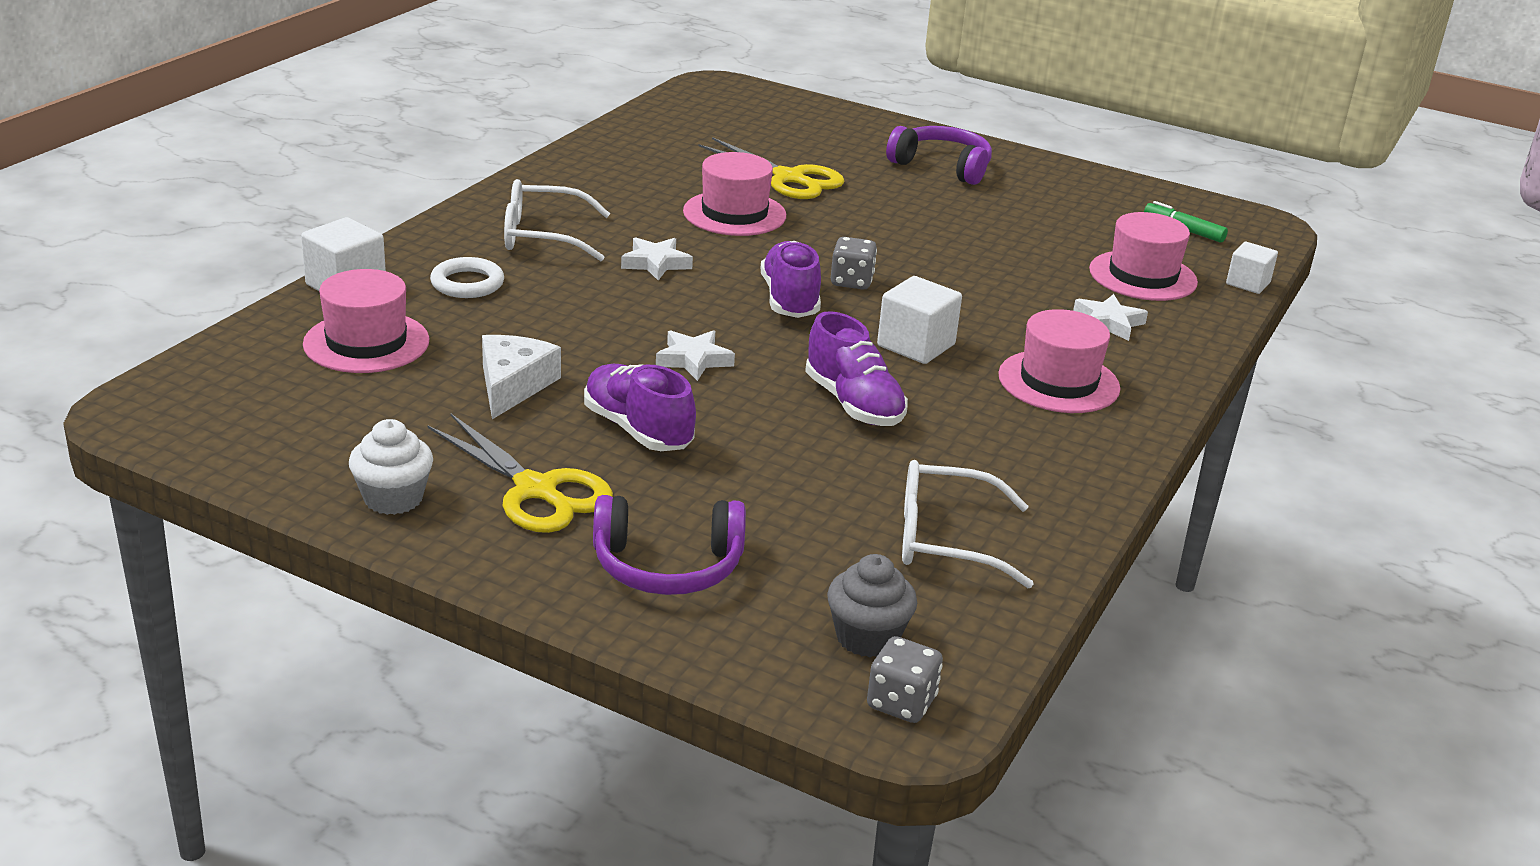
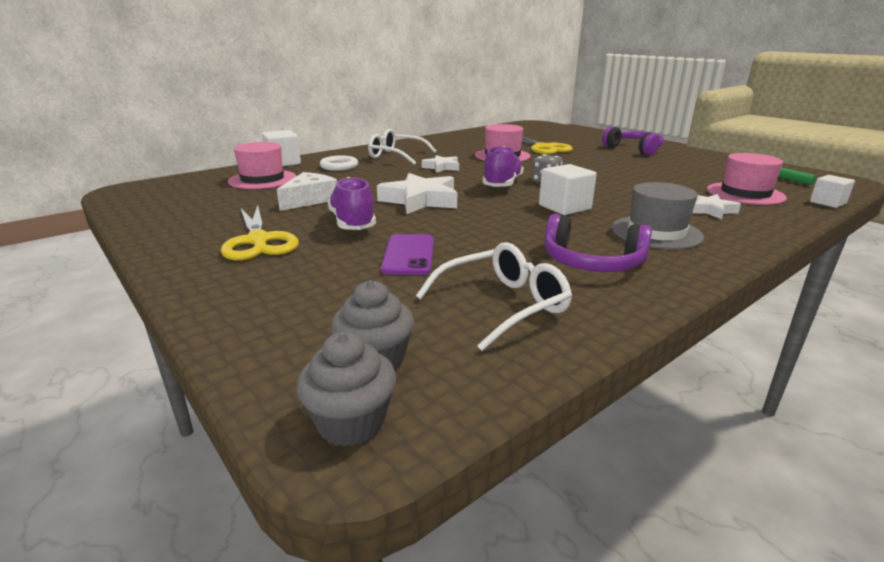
camera: 25 degrees right, 5 degrees down
(393, 498) = (178, 234): white cupcake -> none
(667, 566) = (284, 288): purple headphones -> purple headphones (592, 262)
(694, 360) = (420, 200): white star -> white star, size x1.74
(774, 479) = (409, 255): none -> purple phone
(853, 404) = (499, 227): purple shoe -> none
(901, 703) = (351, 422): grey dice -> grey cupcake
(945, 539) = (502, 305): white glasses -> white glasses turned 120 degrees clockwise
(1058, 382) = (656, 232): pink hat -> grey hat

